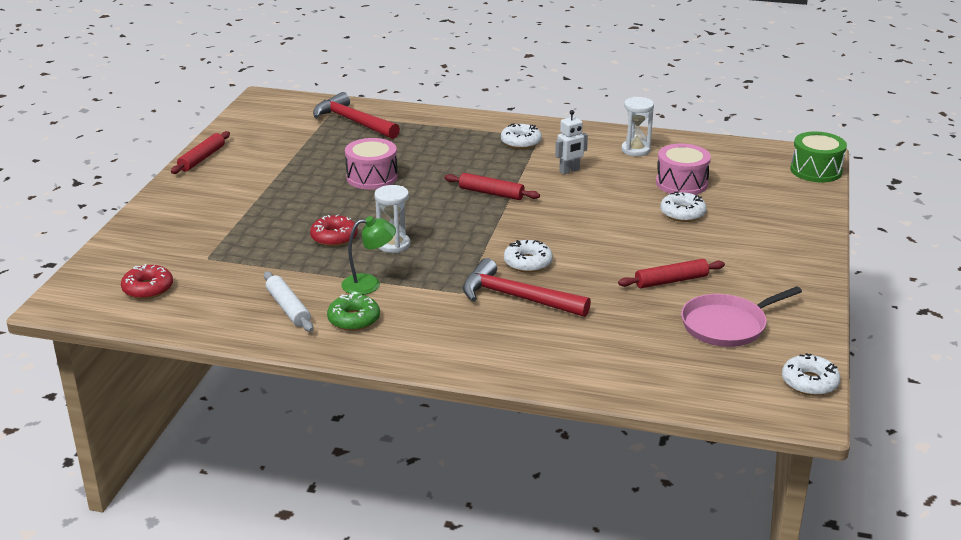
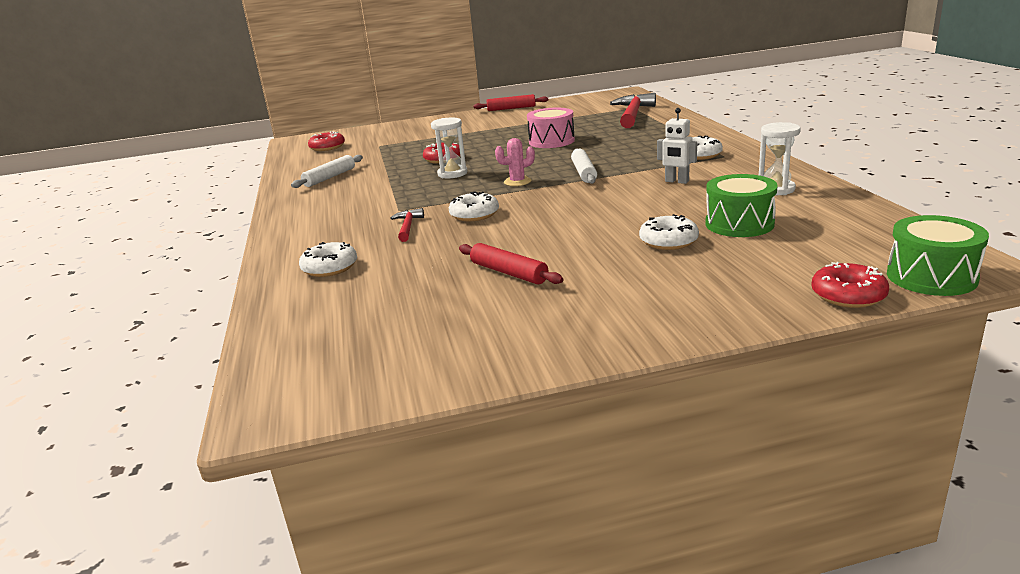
camera: 65 degrees right, 5 degrees down
(354, 319) = (328, 195): green donut -> none
(369, 284) = (384, 184): green lamp -> none
(469, 224) = (517, 182): none -> pink cactus
(491, 193) = (584, 173): red rolling pin -> white rolling pin
(516, 297) = (408, 227): red hammer -> red hammer, size x0.51
(681, 183) = (739, 224): pink drum -> green drum
(727, 325) = (440, 321): pink pan -> none
(809, 382) = (342, 400): white donut -> white donut (330, 267)
(816, 198) = (848, 295): none -> red donut

